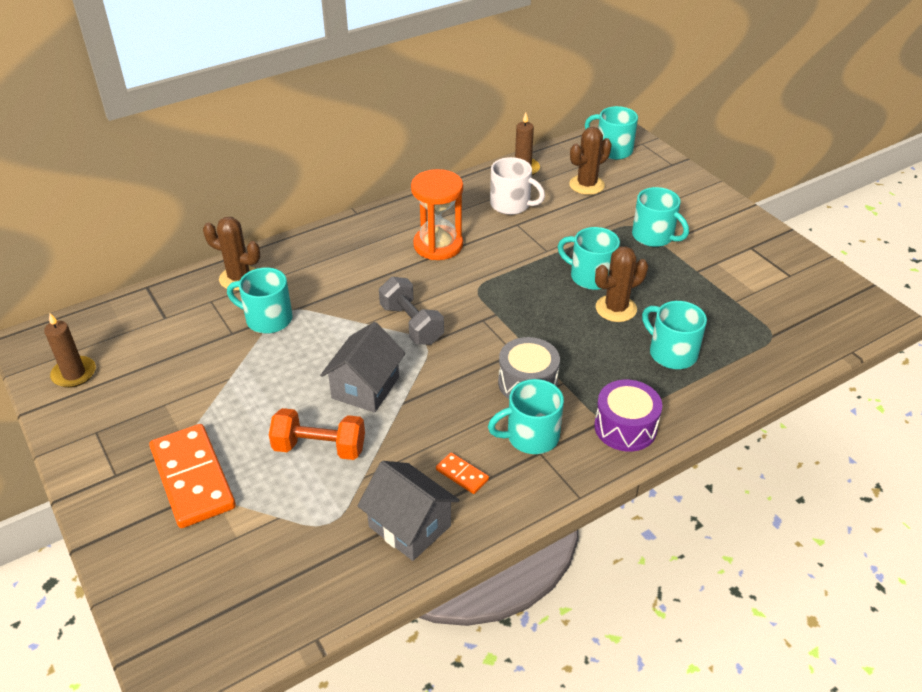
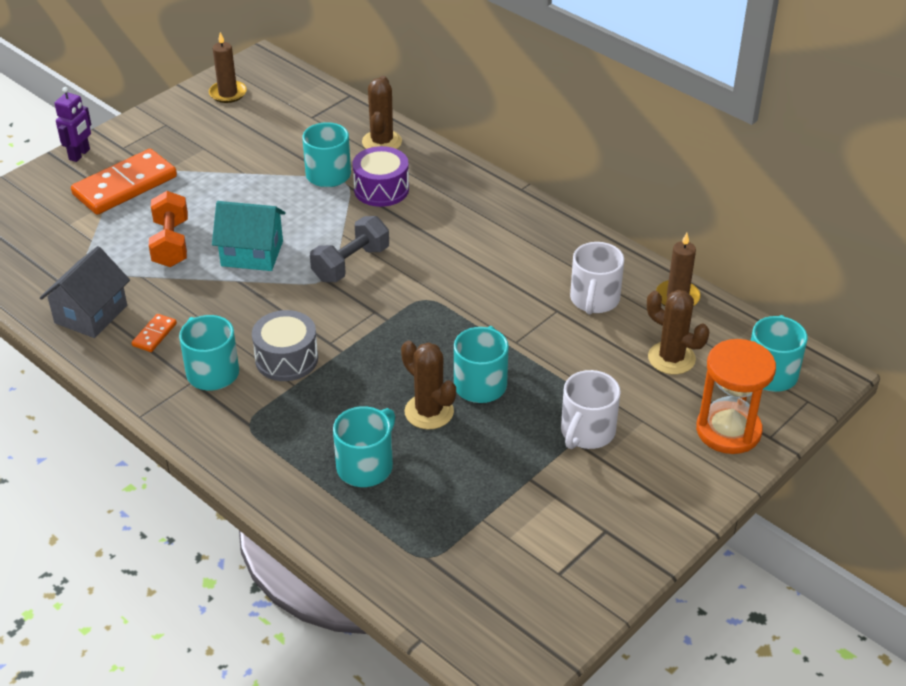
camera: 75 degrees right, 0 degrees up
(102, 517) = (80, 154): none -> purple robot
(365, 387) = (252, 253): grey house -> turquoise house
(438, 245) = (489, 257): orange hourglass -> orange hourglass (728, 430)
(625, 427) = (239, 439): purple drum -> purple drum (381, 189)
(654, 236) = (587, 432): turquoise mug -> white mug

